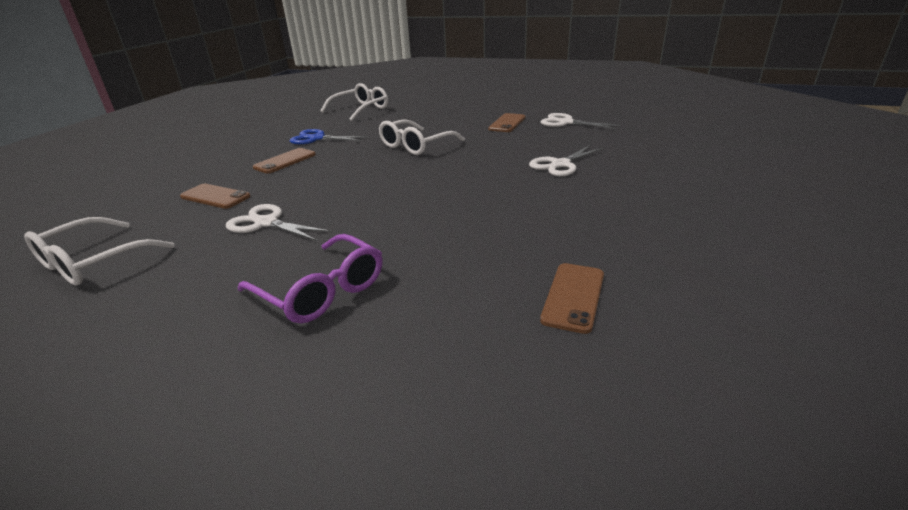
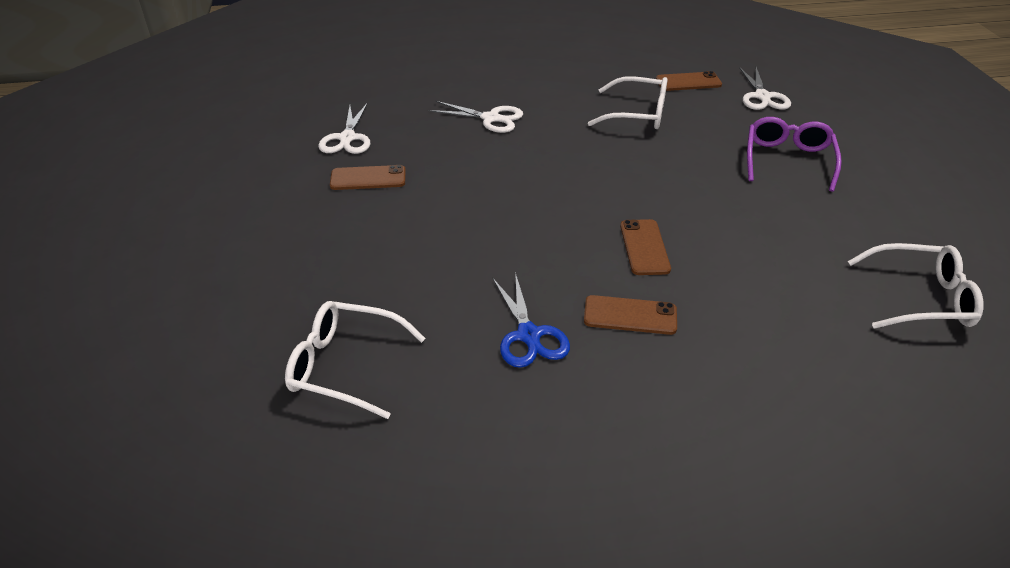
camera: 120 degrees left, 10 degrees up
(215, 197) = (762, 310): brown phone -> brown phone (644, 247)
(266, 223) = (758, 235): white scissors -> white scissors (762, 97)
(415, 145) = (497, 223): white glasses -> white glasses (638, 114)

